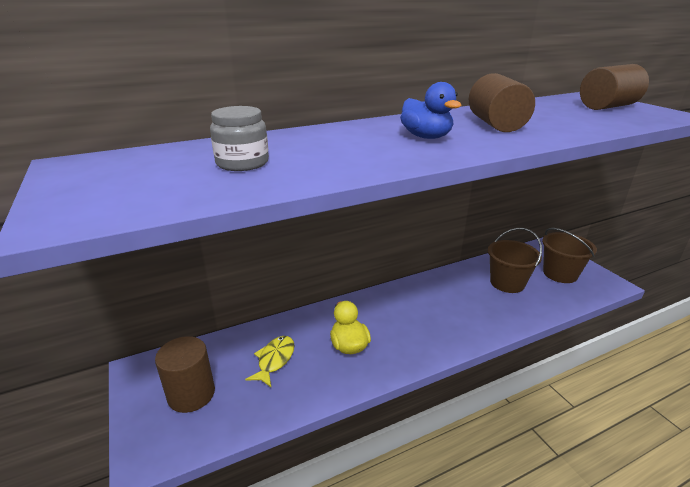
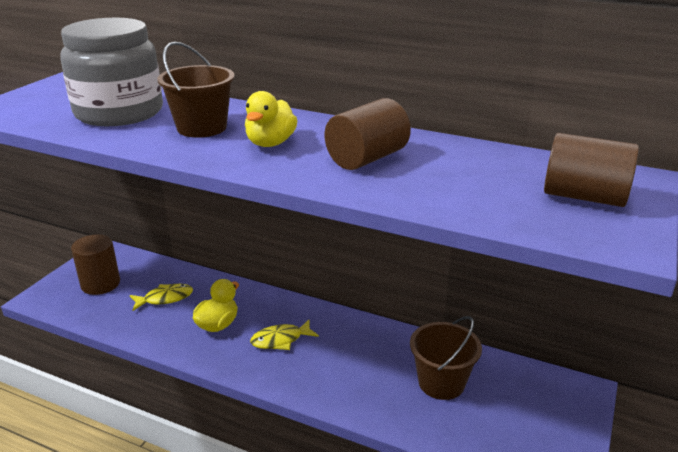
camera: 50 degrees right, 0 degrees up
(242, 163) = (119, 112): grey jar -> grey jar, size x2.04
(402, 323) = (280, 340): none -> yellow fish
(426, 137) = (270, 143): blue duck -> yellow duck
(560, 274) = (525, 420): brown bucket -> brown bucket (202, 128)

